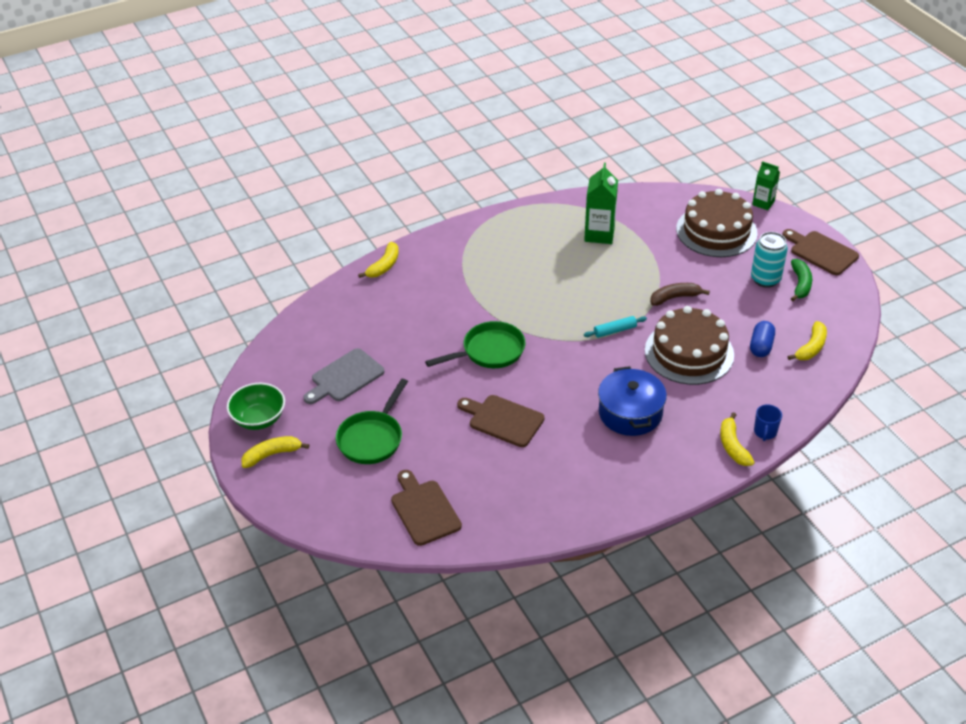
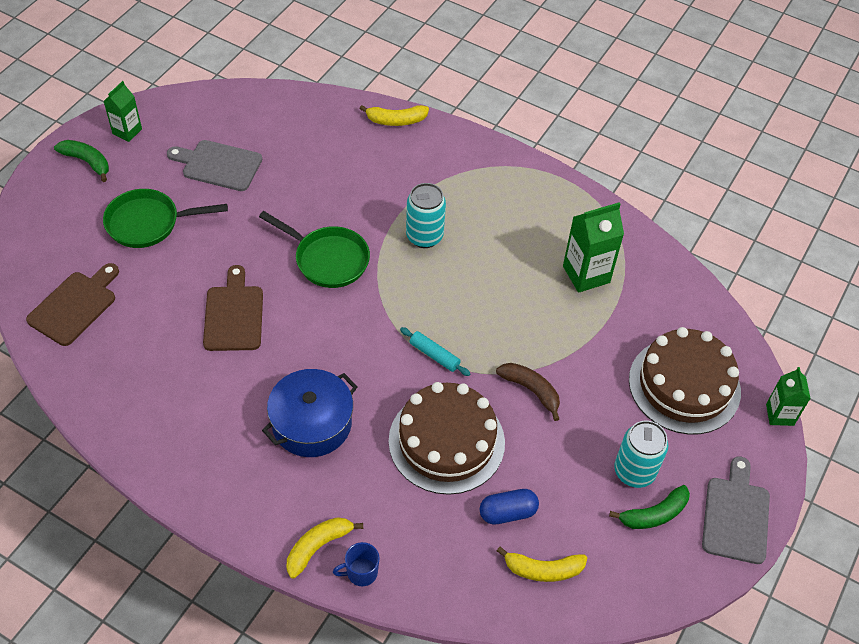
camera: 55 degrees right, 10 degrees up
(259, 419) = (127, 131): green bowl -> green carton
(272, 455) = (87, 162): yellow banana -> green banana
(507, 295) = (424, 236): none -> turquoise can
(821, 252) = (735, 516): brown cutting board -> grey cutting board

